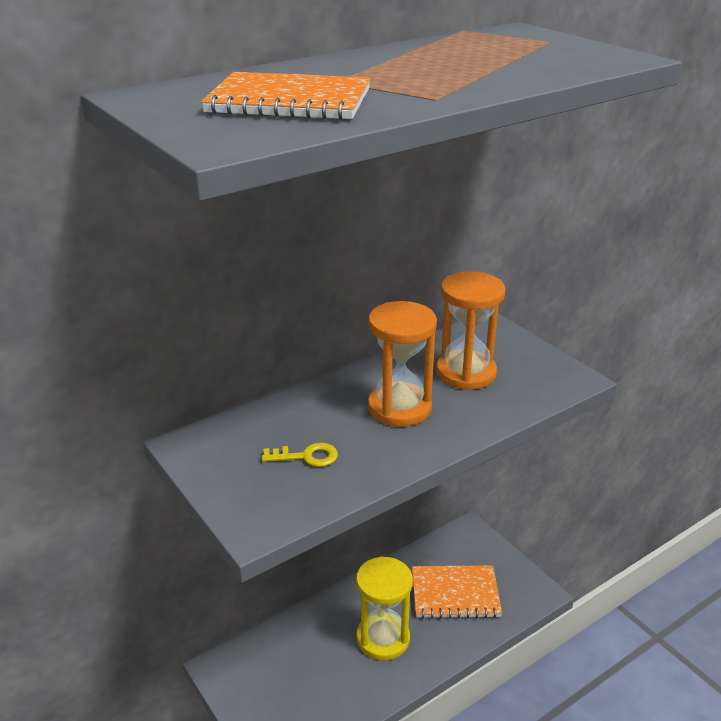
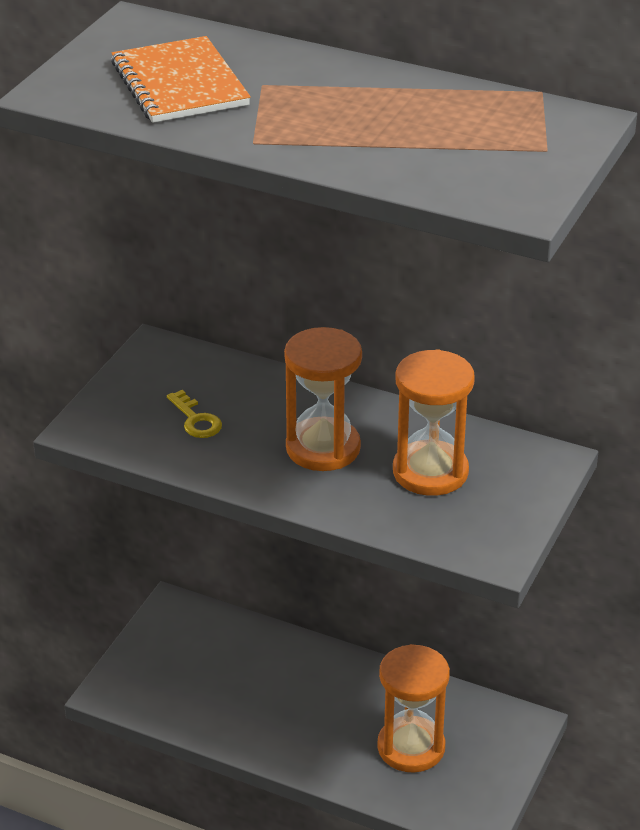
camera: 60 degrees right, 5 degrees up
(383, 638) = (299, 711): yellow hourglass -> none
(455, 594) = (411, 747): orange notebook -> orange hourglass

